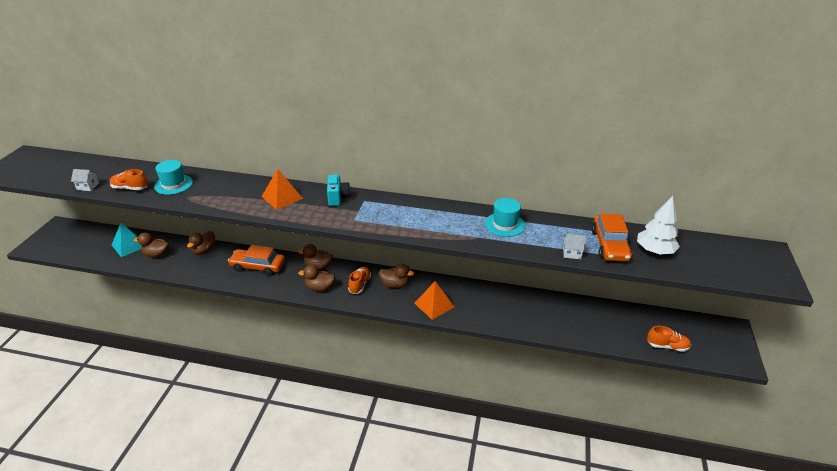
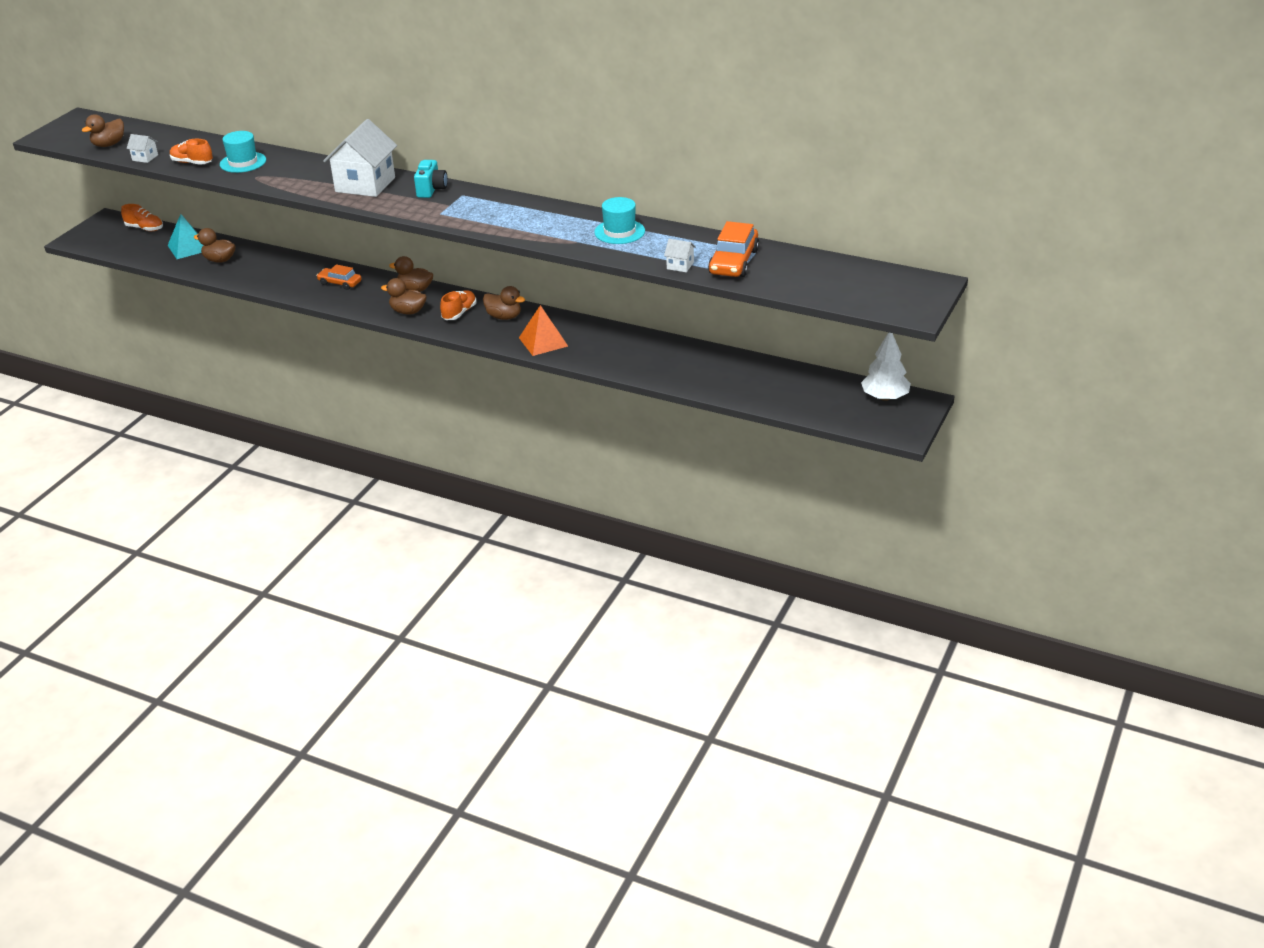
camera: 15 degrees right, 0 degrees up
(204, 250) = (279, 260): brown duck -> brown duck (109, 144)
(258, 266) = (340, 283): orange car -> orange car, size x0.62
(282, 197) = (365, 184): orange pyramid -> white house
(654, 251) = (785, 272): white tree -> white tree (884, 397)
(667, 346) = (817, 410): orange shoe -> orange shoe (145, 228)

